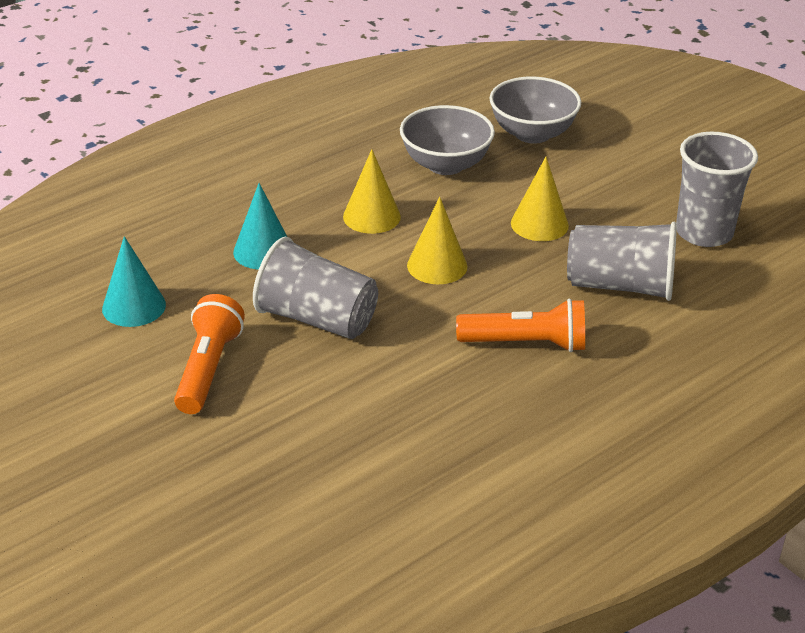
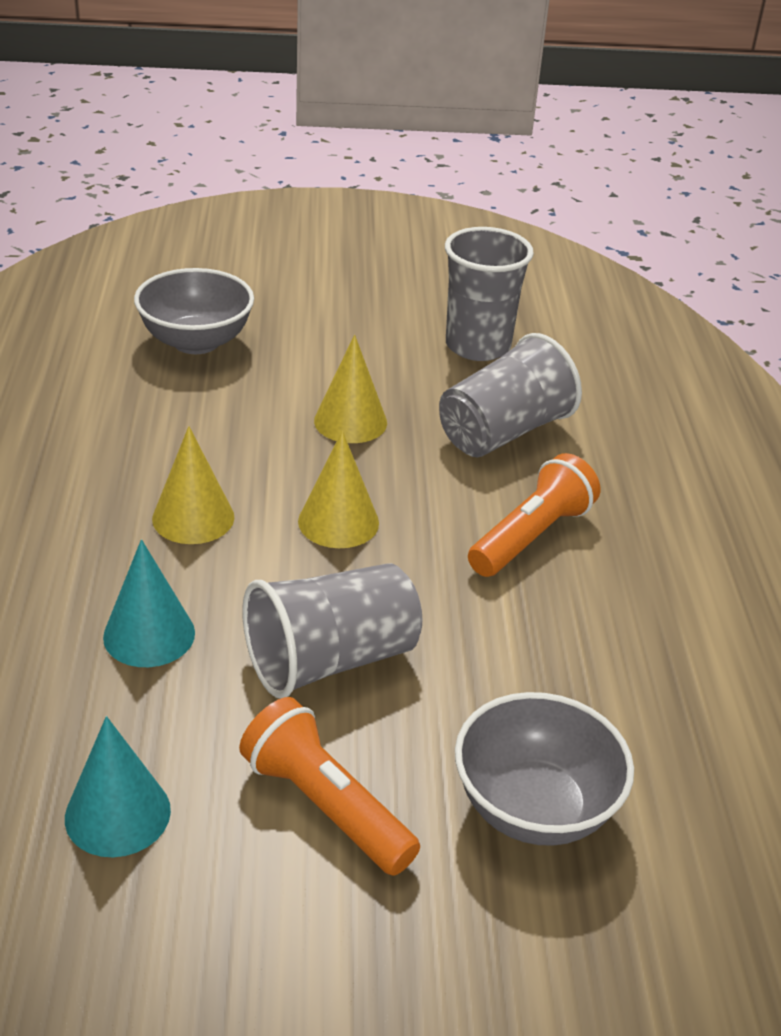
camera: 55 degrees left, 0 degrees up
(445, 164) = (170, 419): grey bowl -> grey bowl (534, 808)

